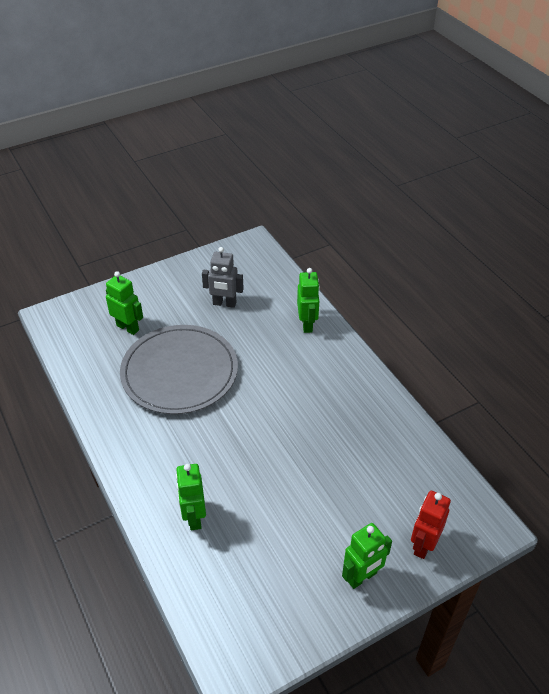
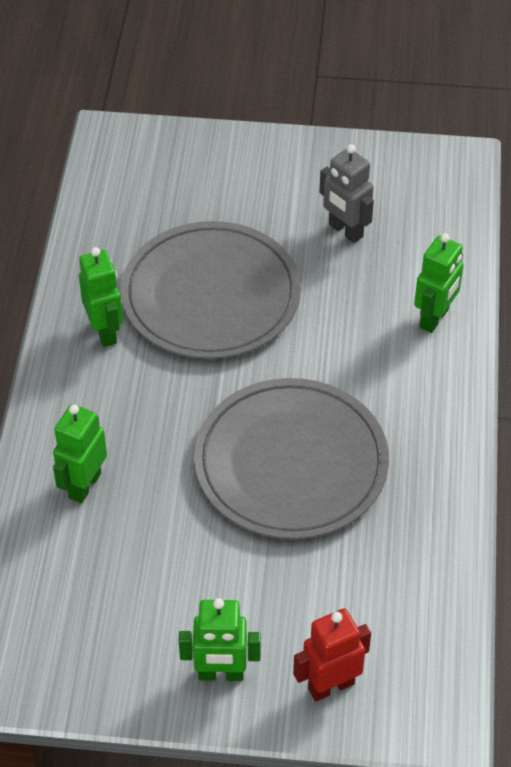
camera: 35 degrees right, 5 degrees up
(128, 327) = (193, 201): green robot -> green robot (105, 331)
(299, 437) = (291, 463): none -> grey plate

